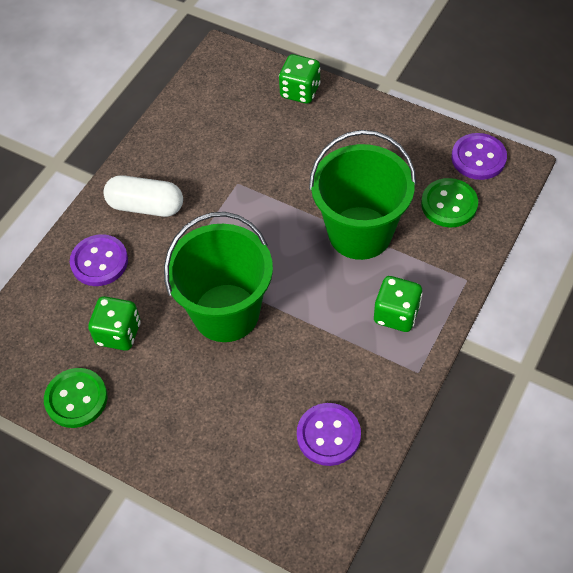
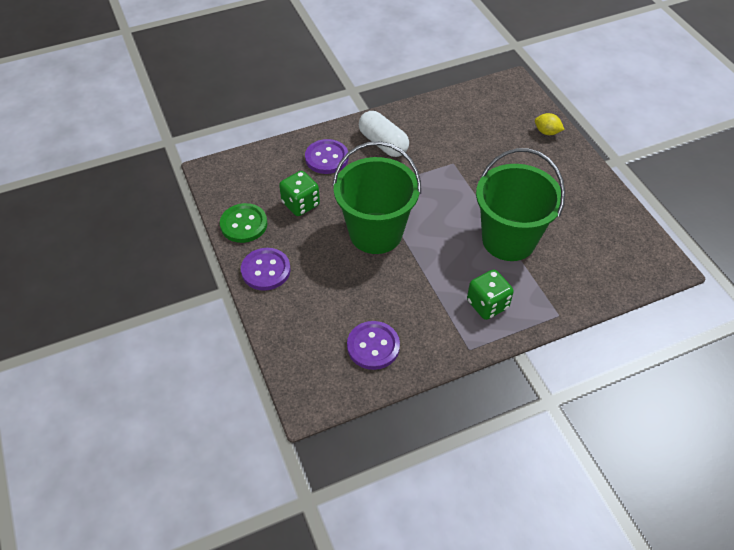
camera: 35 degrees right, 5 degrees down
(300, 91) = (547, 132): green dice -> yellow lemon
(449, 204) = (590, 260): green button -> none
(478, 158) = (641, 244): purple button -> purple button (266, 270)

